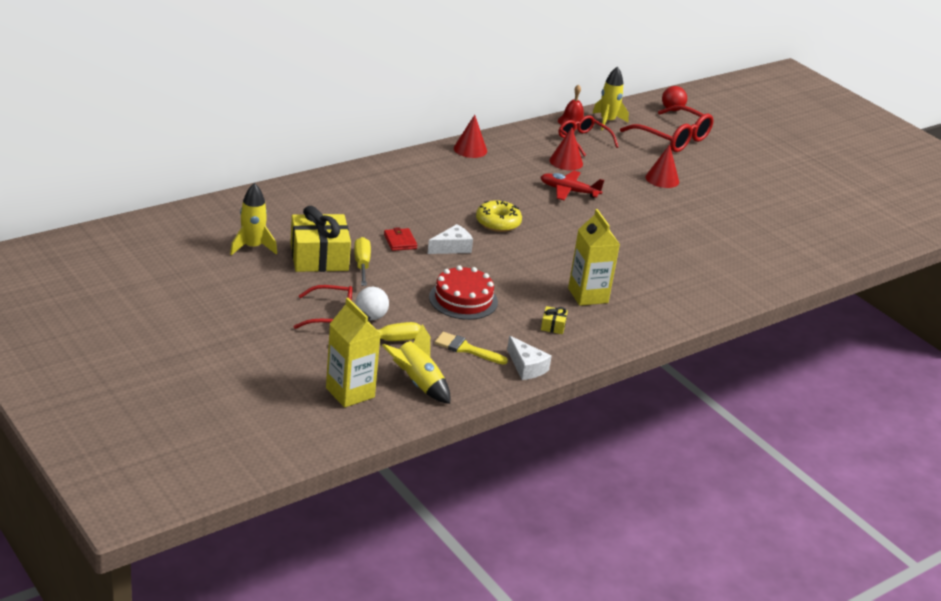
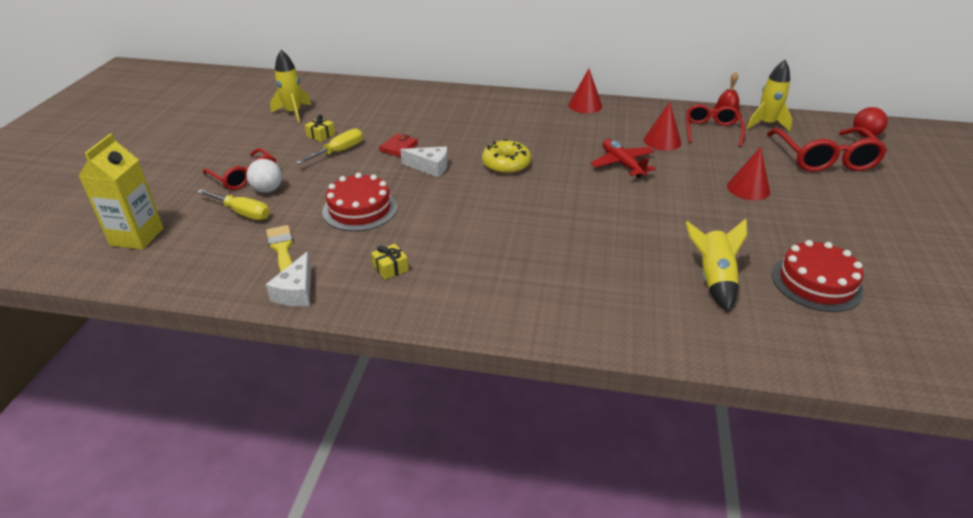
camera: 50 degrees right, 5 degrees up
(319, 257) = (321, 135): yellow gift -> yellow gift, size x0.41
(418, 383) = (192, 256): yellow rocket -> yellow rocket (713, 279)
(588, 295) = (475, 257): yellow carton -> none
(766, 226) = (816, 283): none -> red cake

